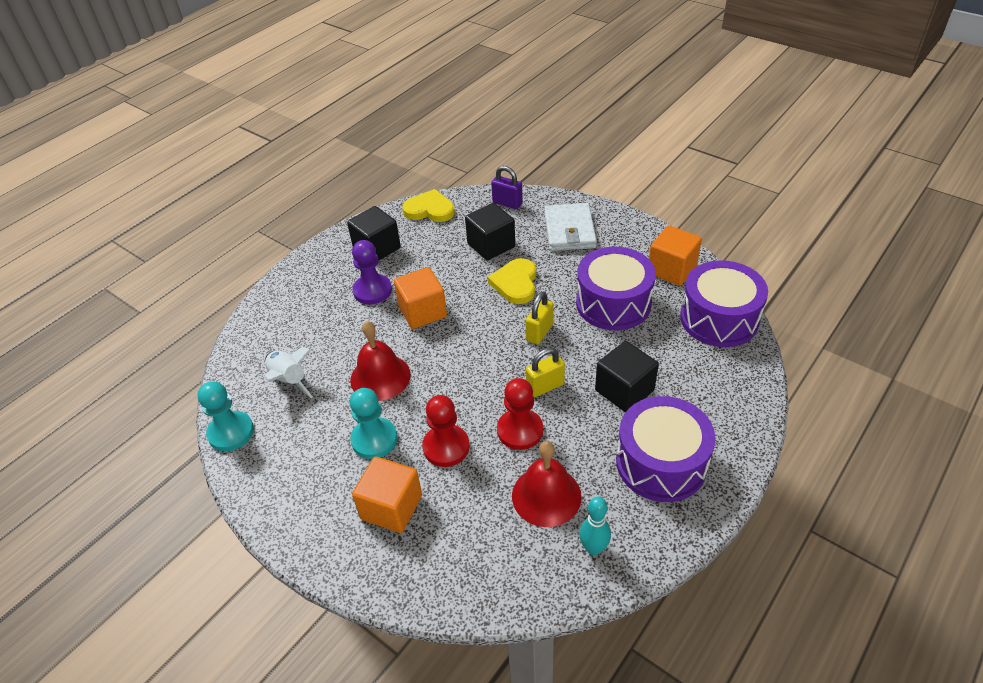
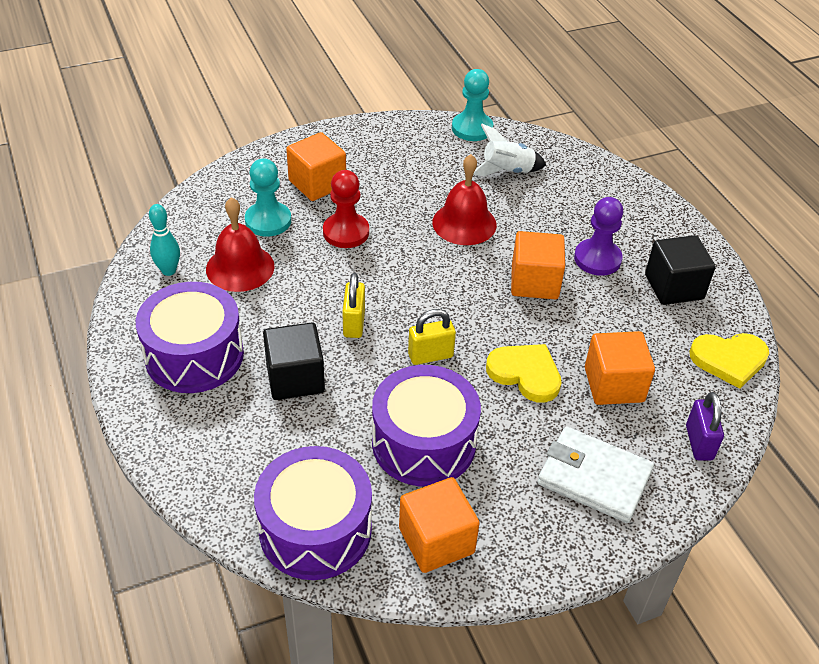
camera: 115 degrees right, 0 degrees up
(374, 439) = (393, 196): turquoise pawn -> turquoise pawn (268, 221)
(429, 209) = (729, 360): yellow heart -> yellow heart turned 45 degrees clockwise
(491, 245) = (614, 385): black cube -> orange cube
(507, 203) = (699, 443): purple padlock -> purple padlock turned 60 degrees counterclockwise
(520, 430) = (319, 283): red pawn -> none
(539, 332) = (430, 355): yellow padlock -> yellow padlock turned 75 degrees counterclockwise

